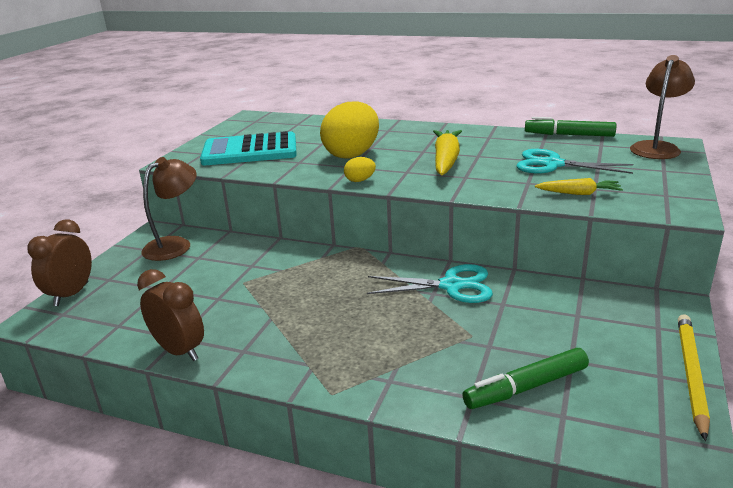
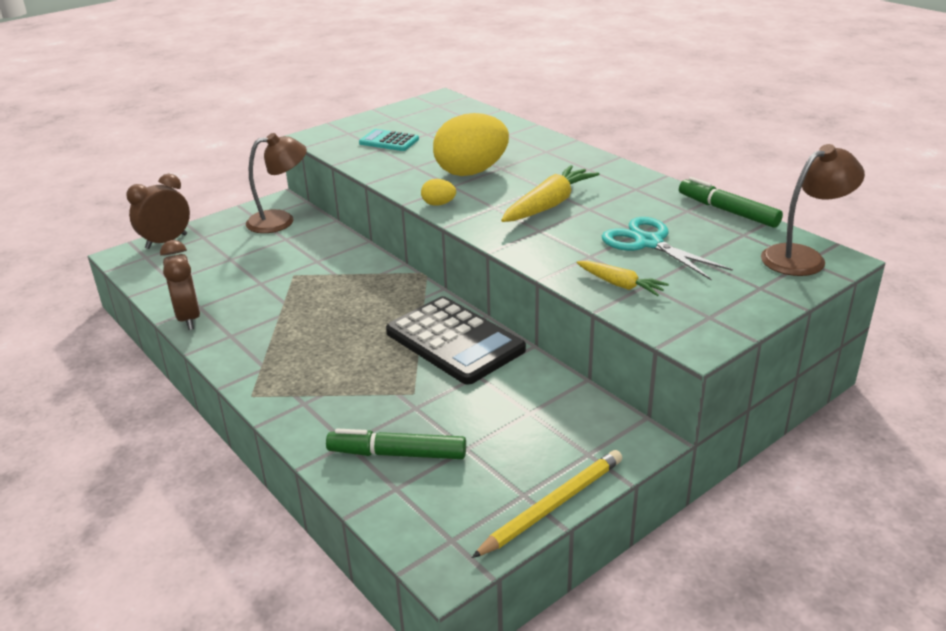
camera: 30 degrees right, 5 degrees up
(250, 151) = (389, 141): turquoise calculator -> turquoise calculator, size x0.53
(451, 286) = (455, 341): turquoise scissors -> black calculator

